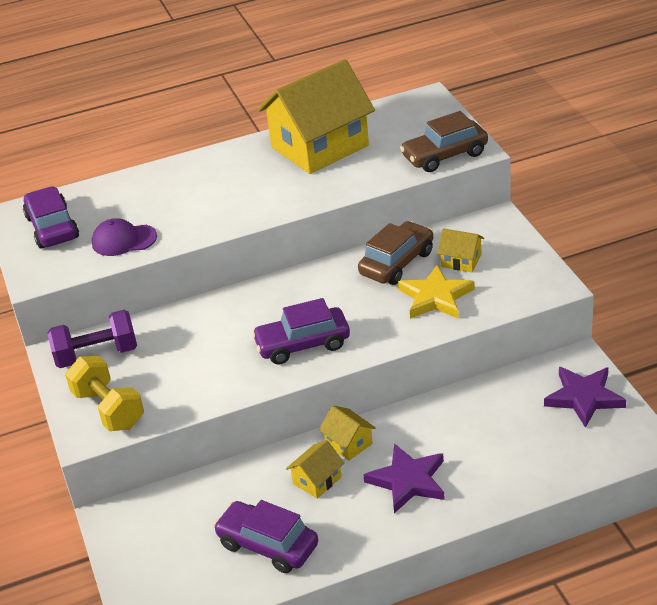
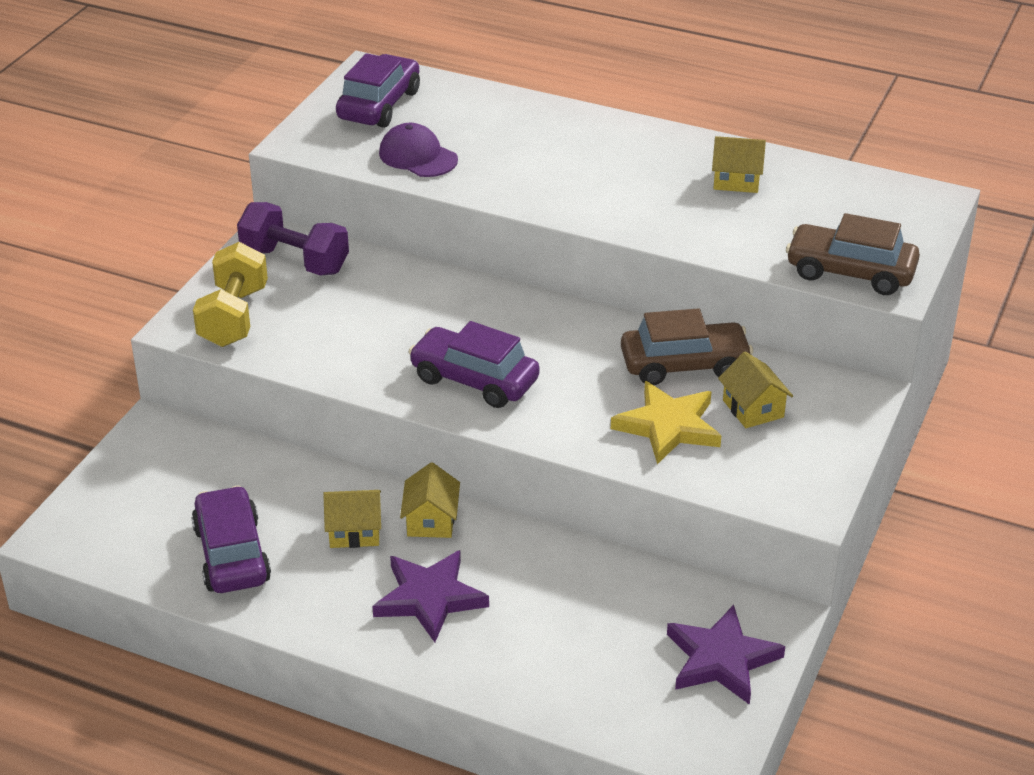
camera: 40 degrees right, 0 degrees up
(320, 146) = (736, 180): yellow house -> yellow house, size x0.42

